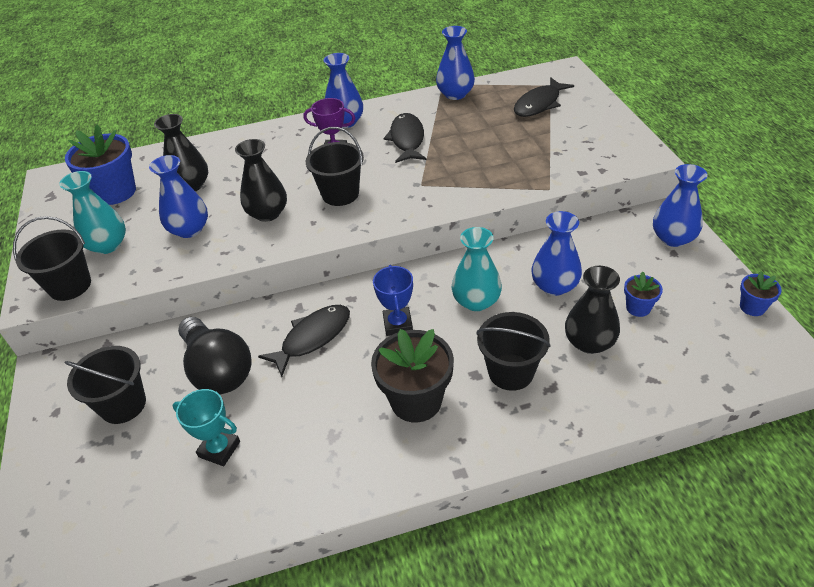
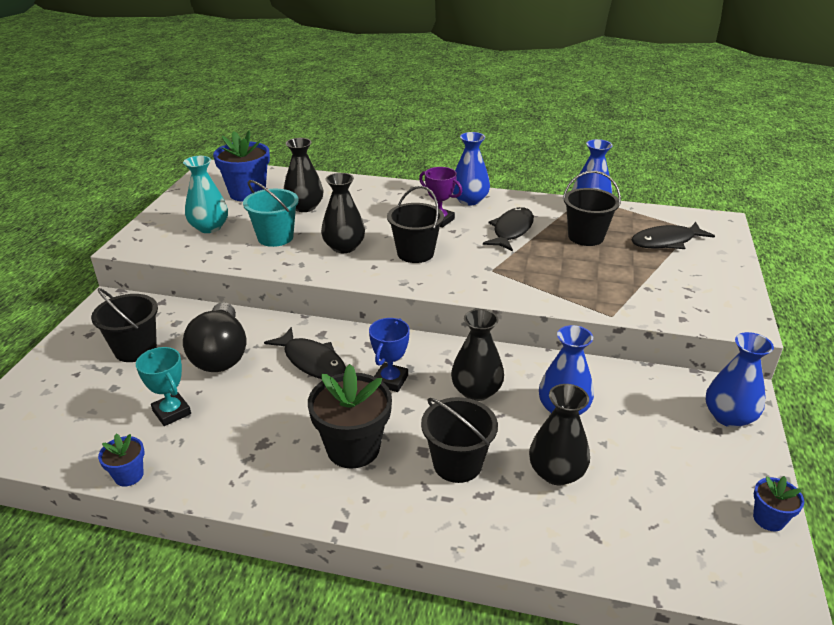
camera: 25 degrees right, 10 degrees down
(70, 285) = (160, 245): black bucket -> black bucket (585, 237)
(189, 229) = (275, 237): blue vase -> turquoise bucket
(312, 338) = (312, 361): black fish -> black fish turned 60 degrees clockwise
(476, 301) = (476, 391): turquoise vase -> black vase
(638, 308) = (634, 464): blue flower pot -> blue flower pot (129, 475)

